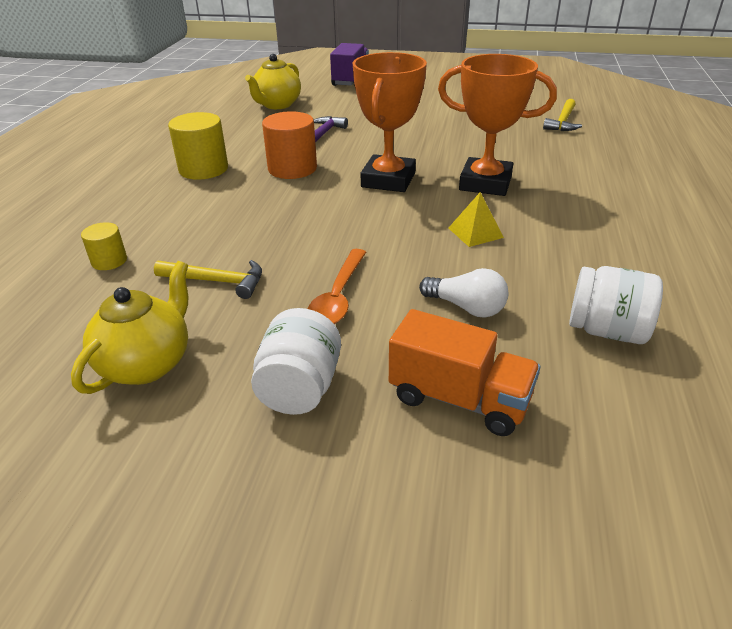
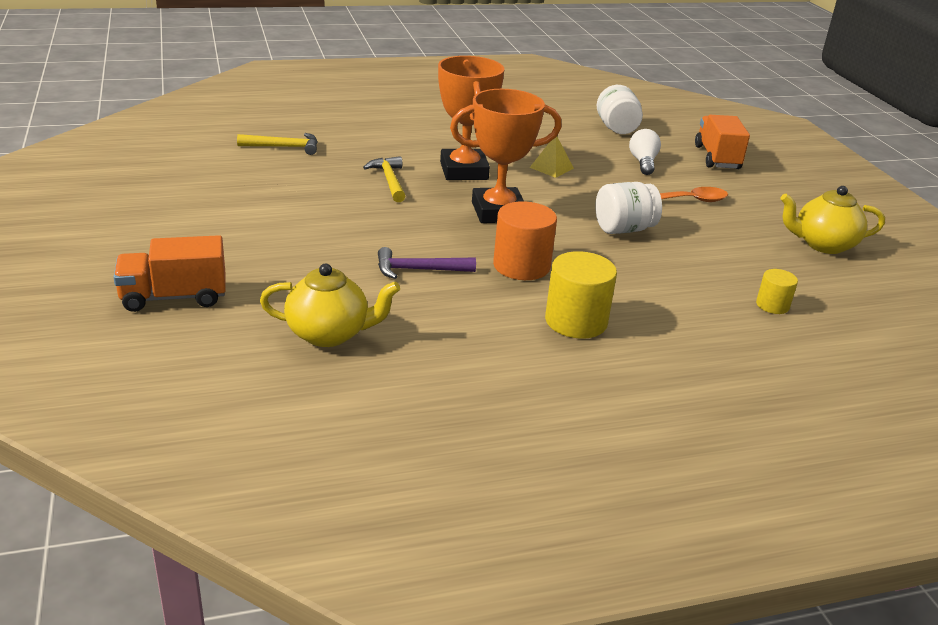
camera: 120 degrees left, 5 degrees down
(216, 281) = (728, 248): yellow hammer -> yellow hammer (389, 181)
(300, 388) = (769, 196): white jar -> white jar (624, 229)
(351, 80) = (174, 297): purple truck -> orange truck

